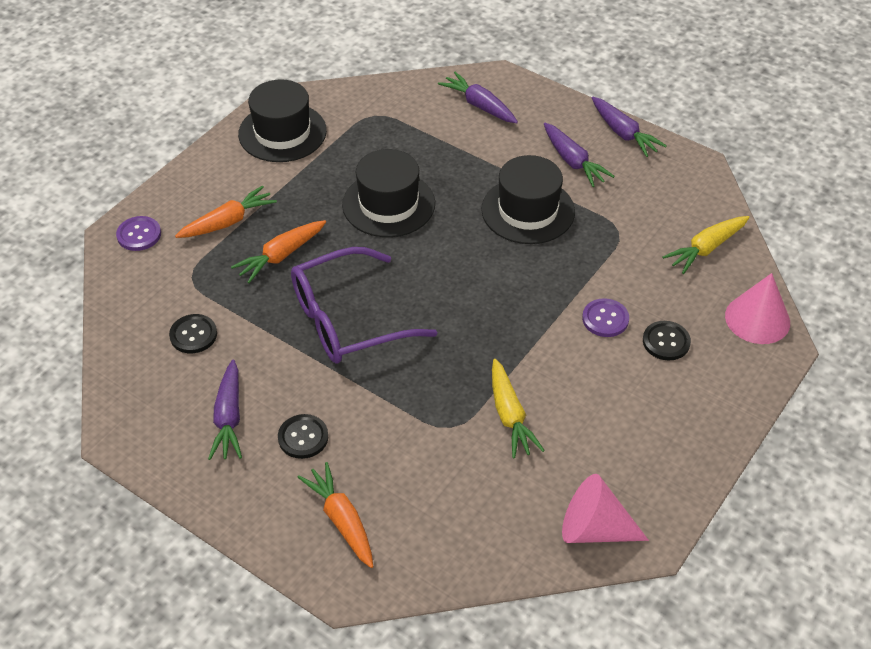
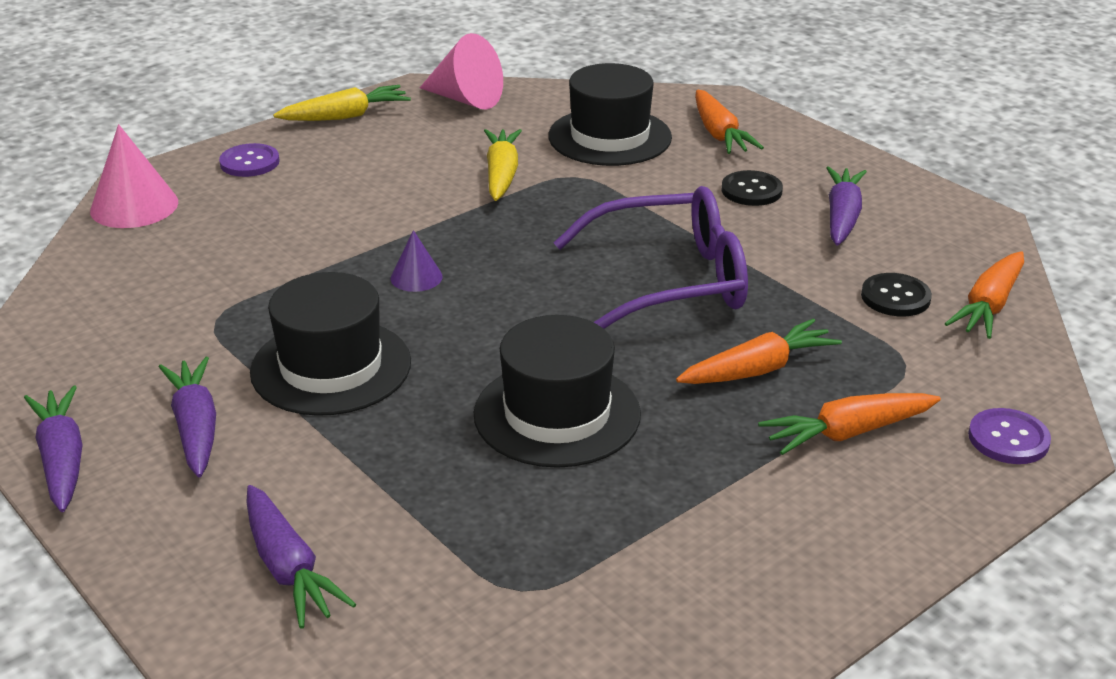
camera: 165 degrees left, 15 degrees down
(130, 339) = (988, 306): none -> orange carrot
(282, 132) = (729, 585): black hat -> black hat (609, 137)
(517, 289) = (416, 277): none -> purple cone
(605, 319) = (323, 233): purple button -> purple button (249, 162)
(666, 342) = (267, 203): black button -> none
(706, 249) = (114, 280): yellow carrot -> yellow carrot (345, 116)

